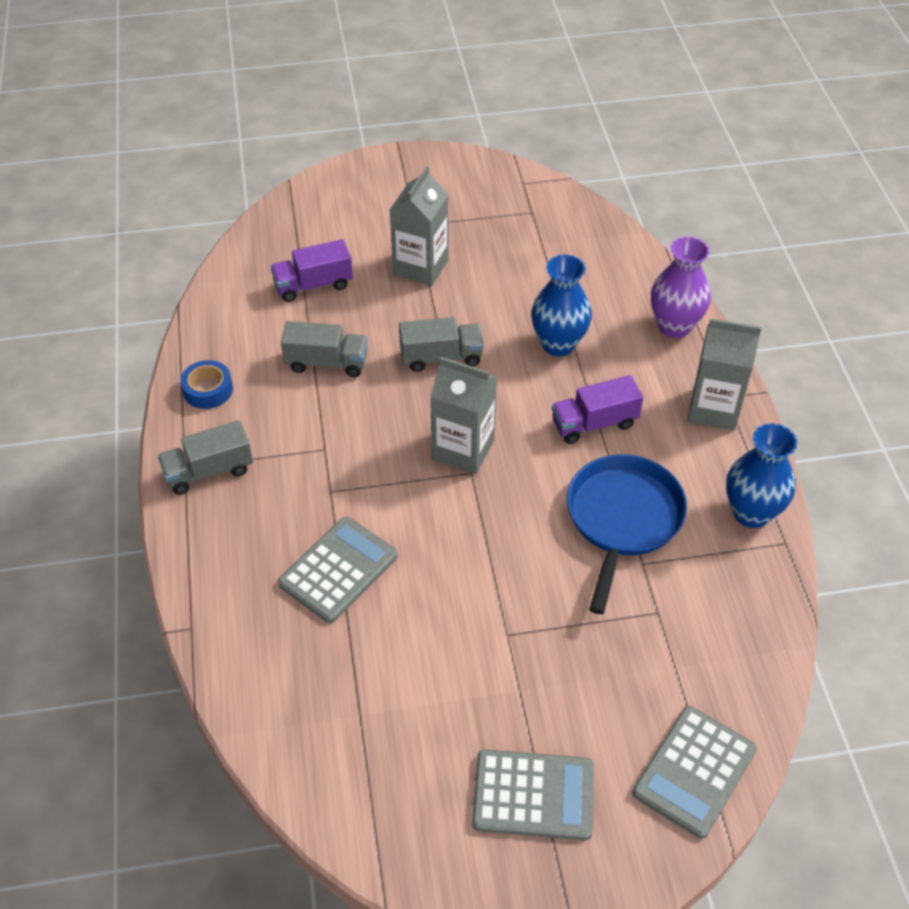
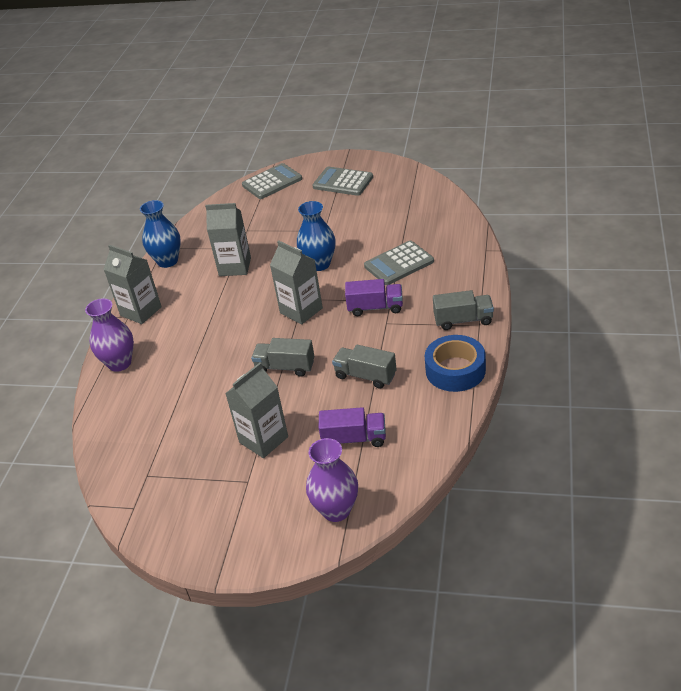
camera: 155 degrees left, 10 degrees down
(208, 390) = (455, 370): blue tape -> blue tape, size x1.64
(307, 215) = (336, 510): none -> purple vase
(558, 344) = (202, 363): blue vase -> blue vase (319, 264)
(594, 423) = (215, 313): purple truck -> purple truck (375, 308)
(623, 519) = (235, 267): blue pan -> grey carton

